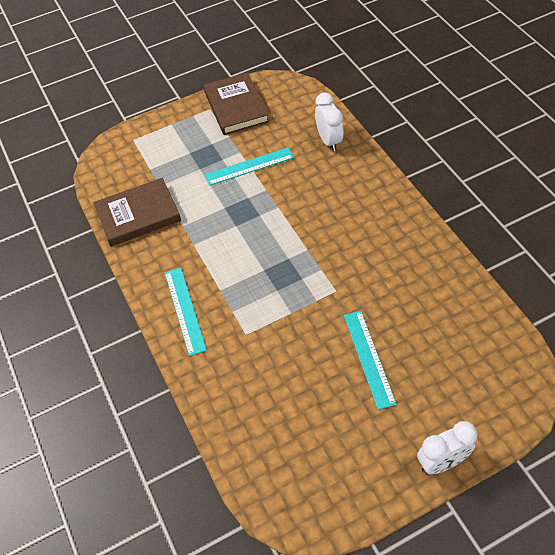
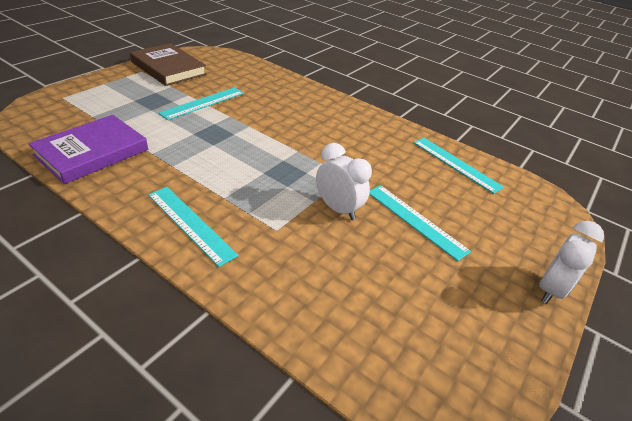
camera: 35 degrees left, 15 degrees down
(138, 215) = (92, 152): brown book -> purple book
(329, 141) = (269, 81): white clock -> white clock (338, 209)
(459, 303) = (456, 164): none -> turquoise ruler

